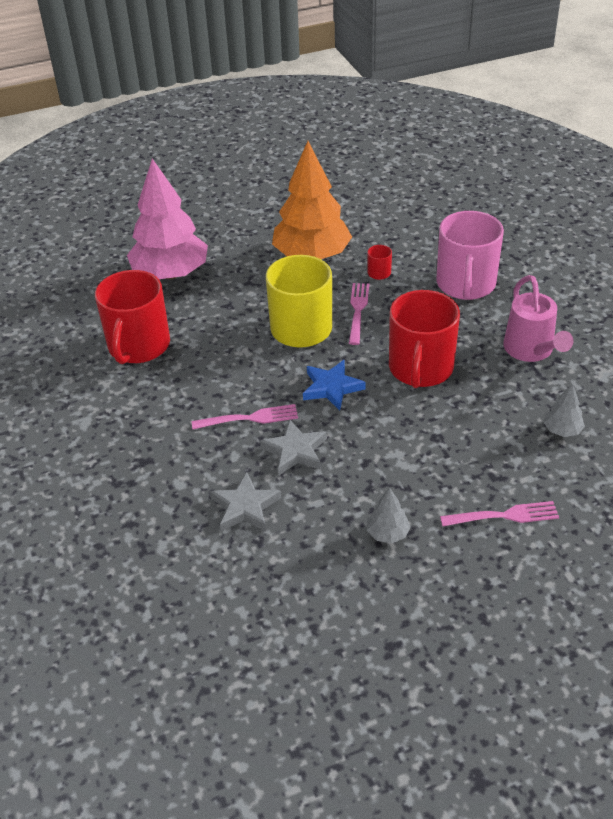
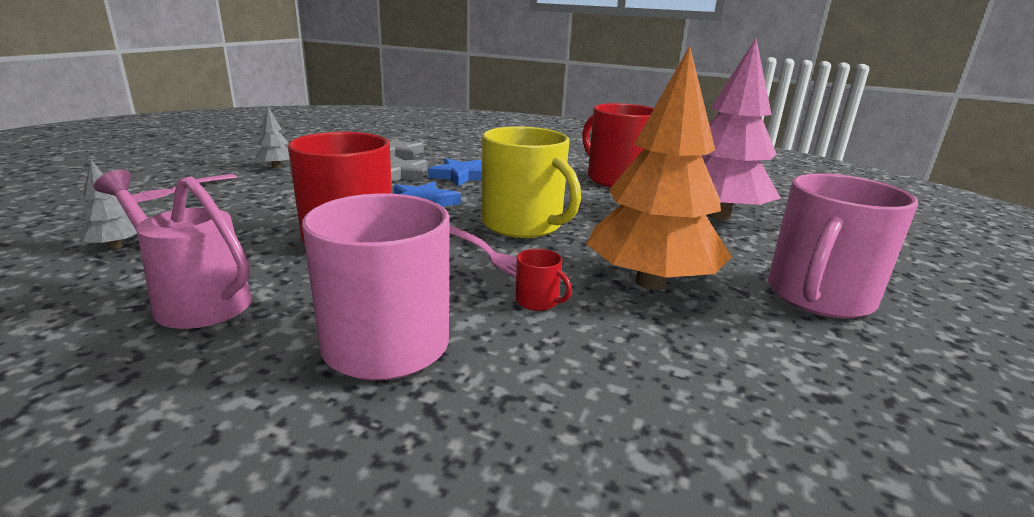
camera: 130 degrees right, 20 degrees down
(249, 418) = (460, 176): pink fork -> blue star
(257, 214) = (818, 296): none -> pink mug

